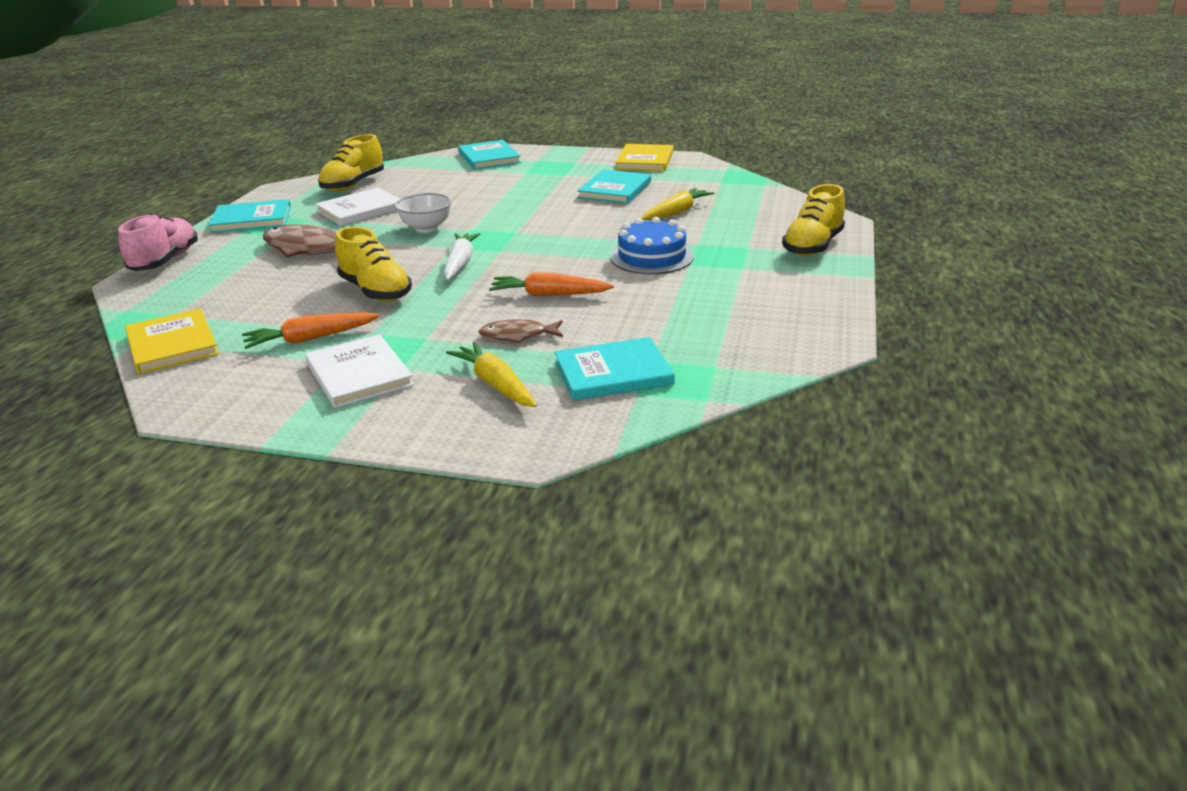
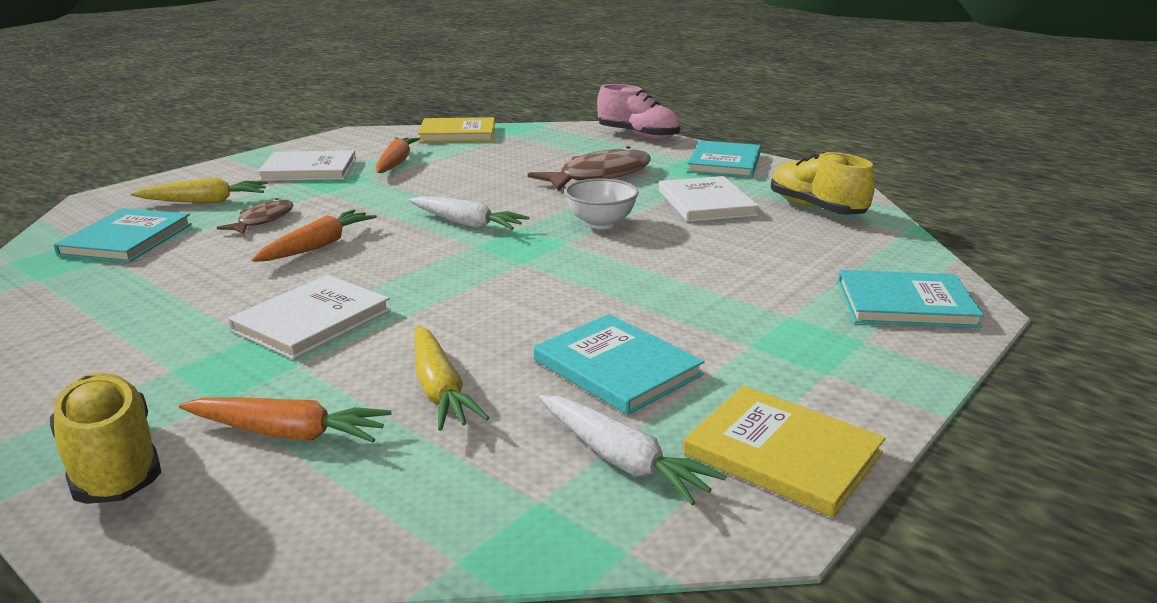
camera: 115 degrees right, 5 degrees down
(376, 291) = (453, 187): yellow shoe -> none
(652, 257) = (312, 320): blue cake -> white book
(681, 177) = (622, 460): none -> white carrot
(746, 226) = (288, 433): none -> orange carrot

